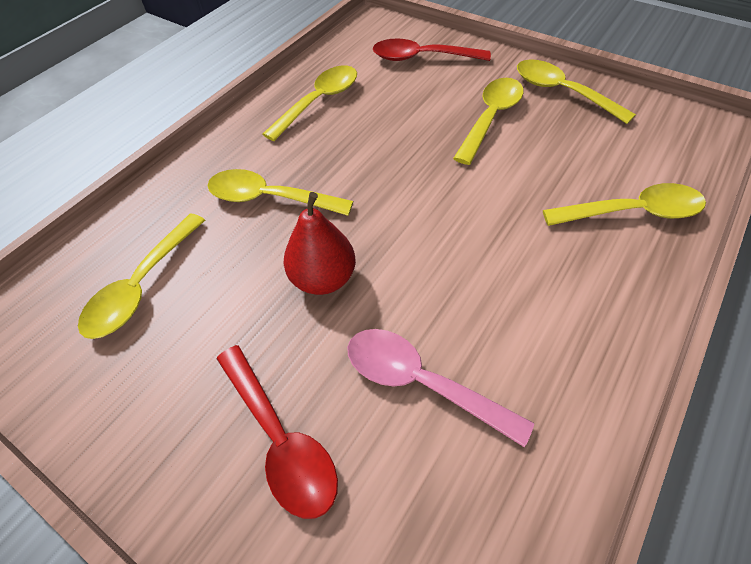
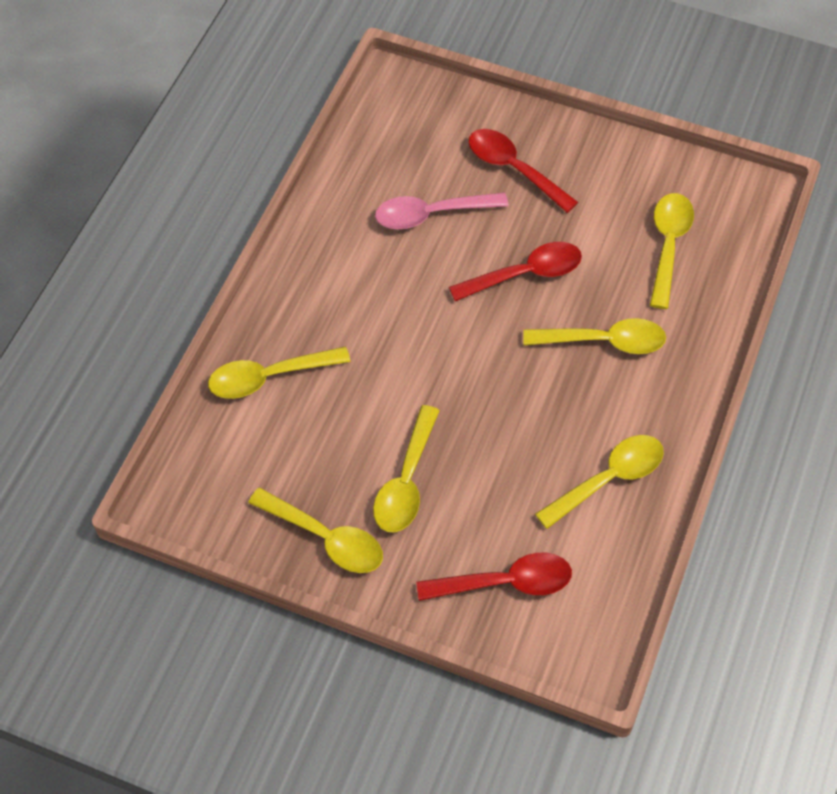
camera: 165 degrees right, 5 degrees up
(319, 102) = (608, 479): yellow spoon -> yellow spoon turned 150 degrees counterclockwise
(323, 278) = (525, 274): red pear -> red spoon
(421, 382) = (431, 214): pink spoon -> pink spoon turned 150 degrees clockwise

